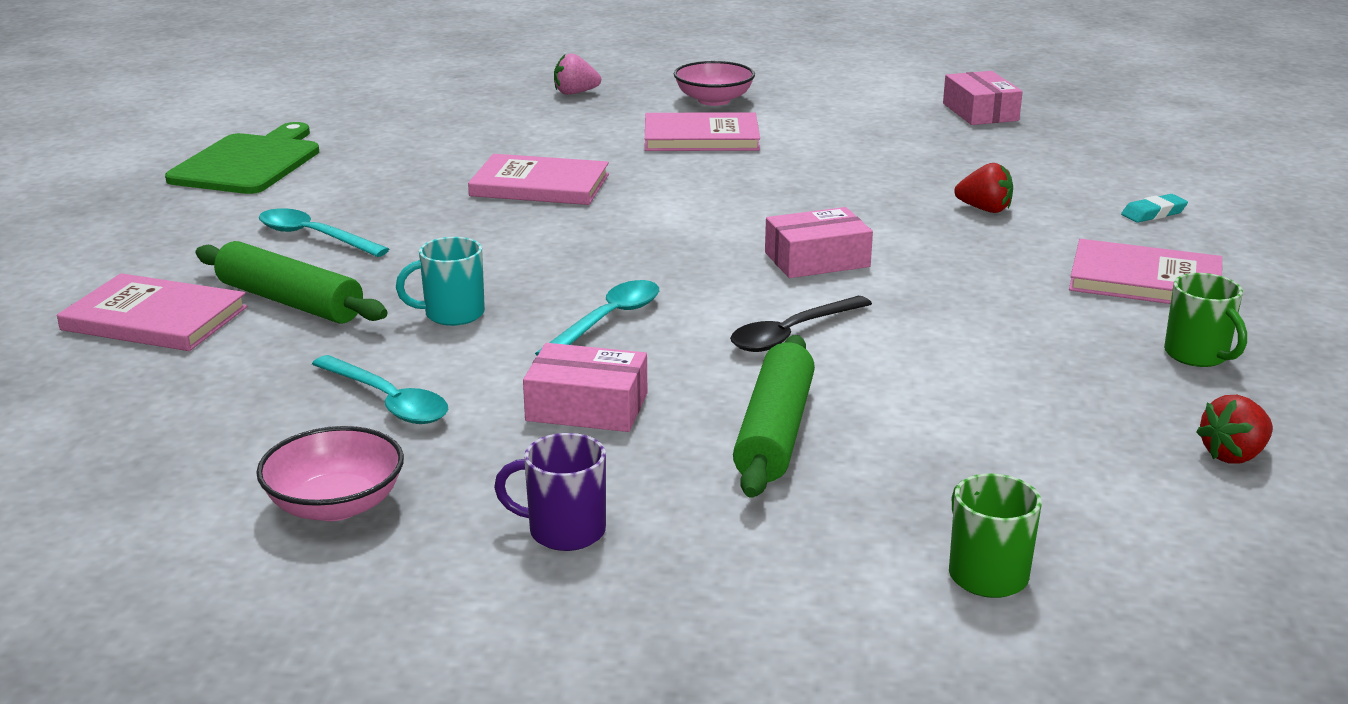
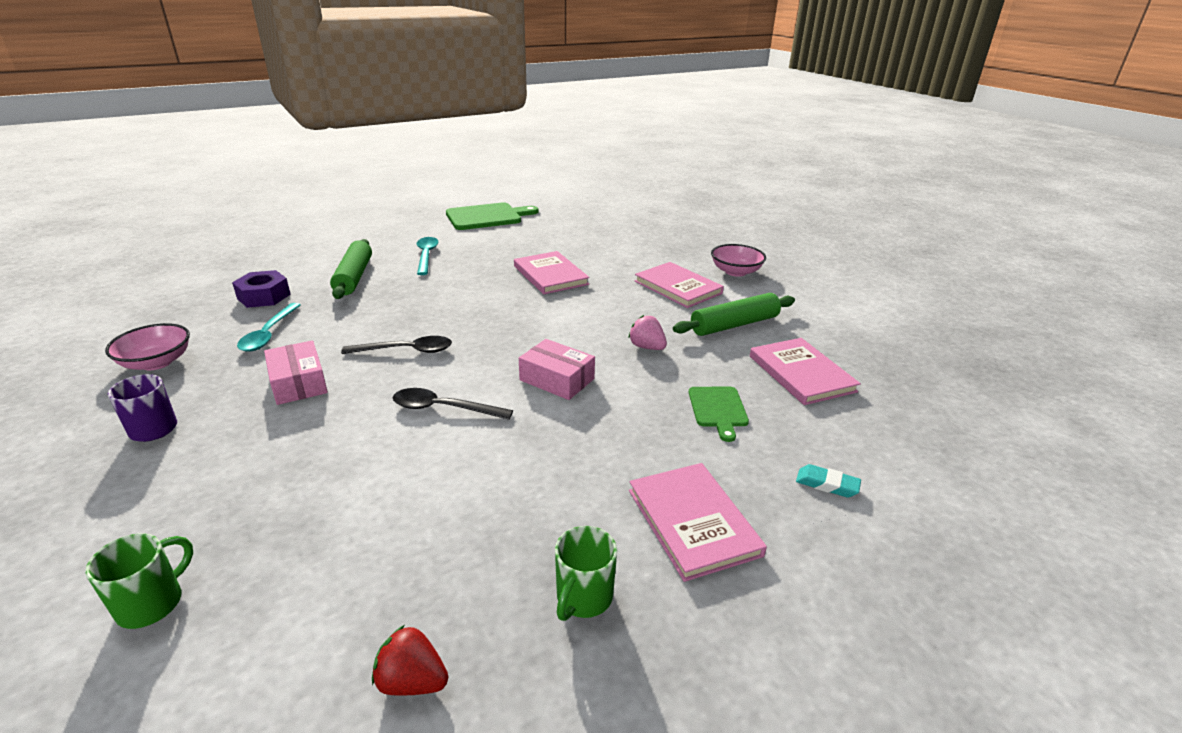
camera: 50 degrees right, 5 degrees up
(154, 318) = (312, 261): pink book -> pink book (801, 373)
(229, 382) = (264, 296): none -> purple nut
(452, 314) = (375, 312): turquoise mug -> none
(575, 93) = (679, 240): pink strawberry -> pink strawberry (647, 347)
(608, 321) = (406, 351): turquoise spoon -> black spoon
(775, 432) = (307, 449): green rolling pin -> green rolling pin (734, 325)
(980, 112) = (881, 351): pink box -> none
(984, 209) = (718, 409): red strawberry -> green cutting board

